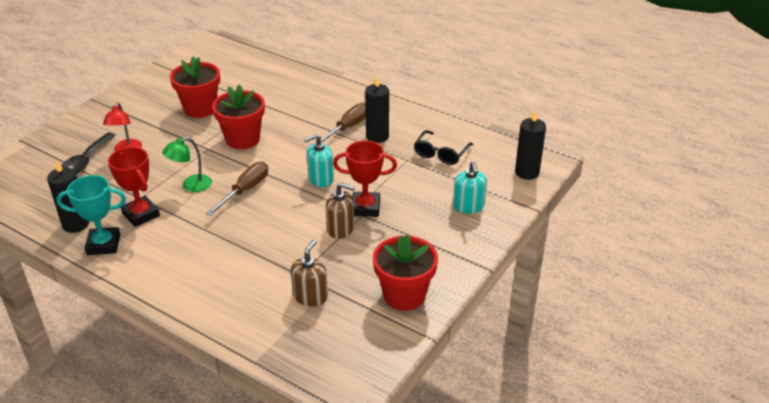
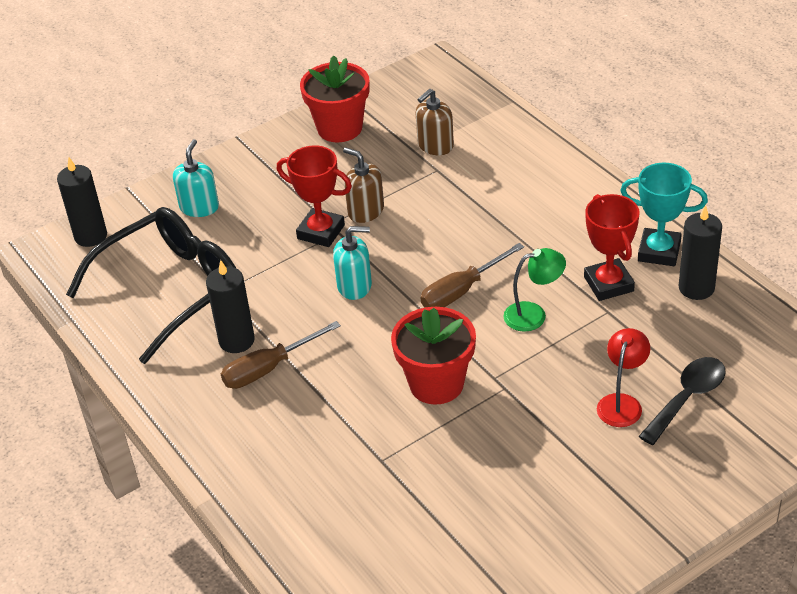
camera: 155 degrees left, 5 degrees up
(200, 108) = (486, 472): red flower pot -> none
(441, 153) = (172, 289): black glasses -> black glasses, size x1.98

